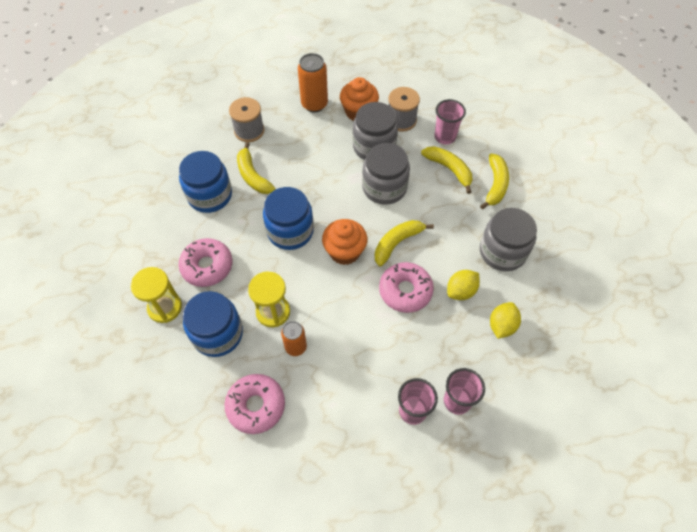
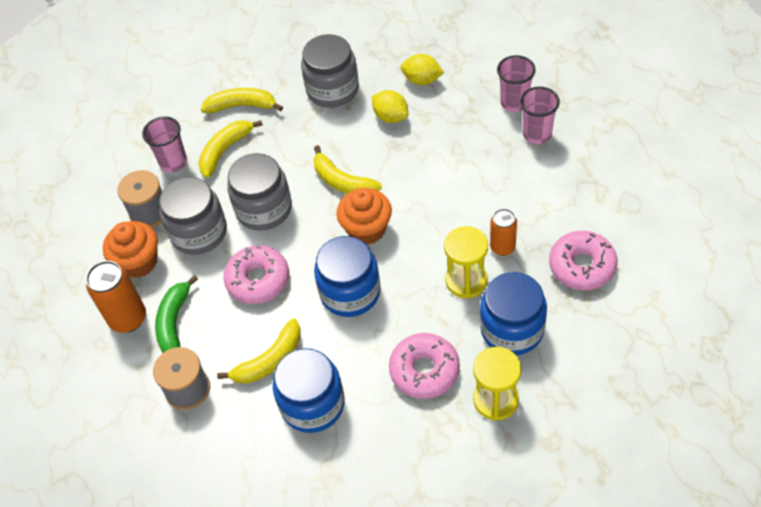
camera: 95 degrees left, 5 degrees down
(302, 127) = (174, 323): none -> green banana
(405, 291) = (404, 163): pink donut -> pink donut (258, 280)

